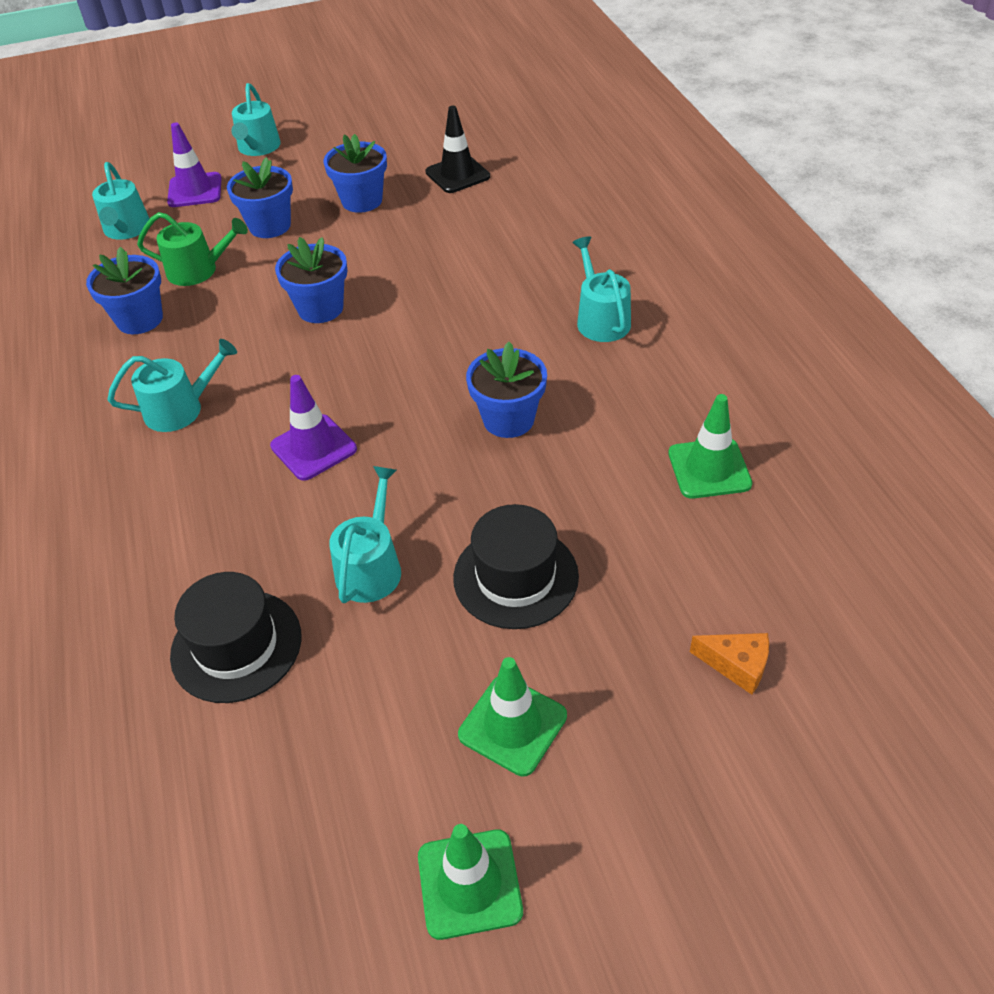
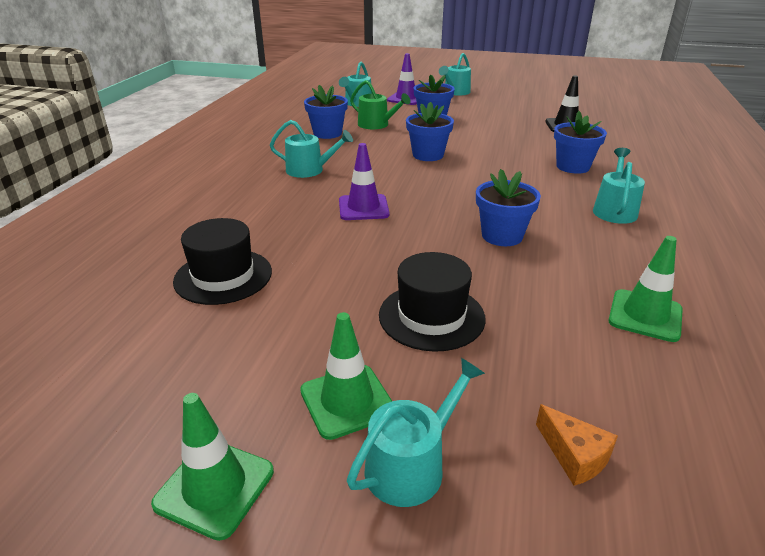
camera: 30 degrees right, 15 degrees down
(362, 201) = (495, 122): blue flower pot -> blue flower pot (572, 167)
(371, 567) = (340, 272): turquoise watering can -> turquoise watering can (411, 465)

